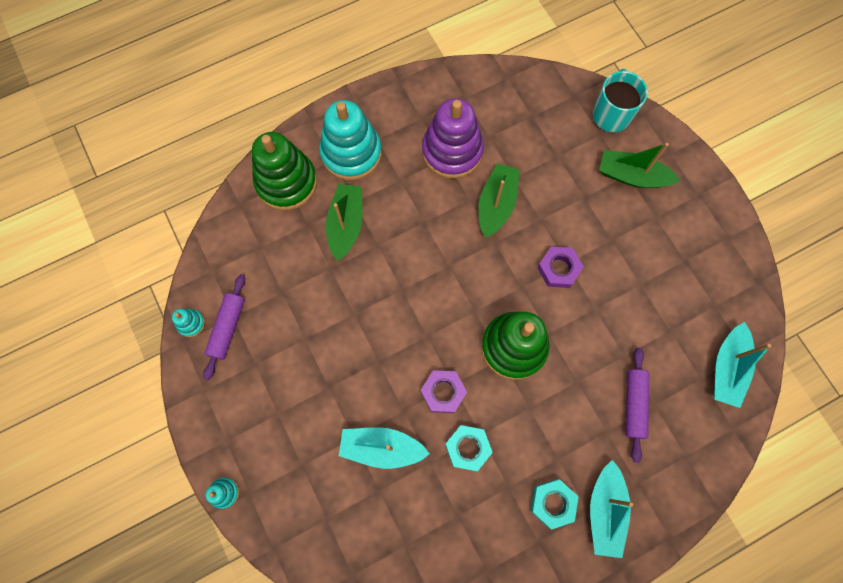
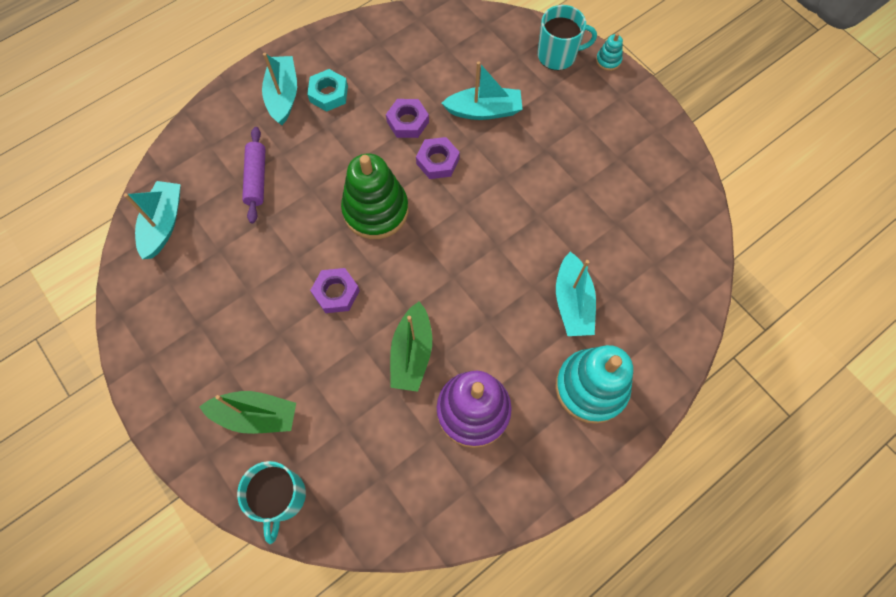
camera: 170 degrees right, 5 degrees down
(191, 323) = (693, 181): turquoise stacking toy -> none
(227, 328) = (657, 183): purple rolling pin -> none
(280, 511) = (557, 55): none -> turquoise mug
(286, 182) = (653, 339): green stacking toy -> none
(346, 225) = (572, 302): green boat -> turquoise boat
(468, 448) = (407, 122): turquoise nut -> purple nut

